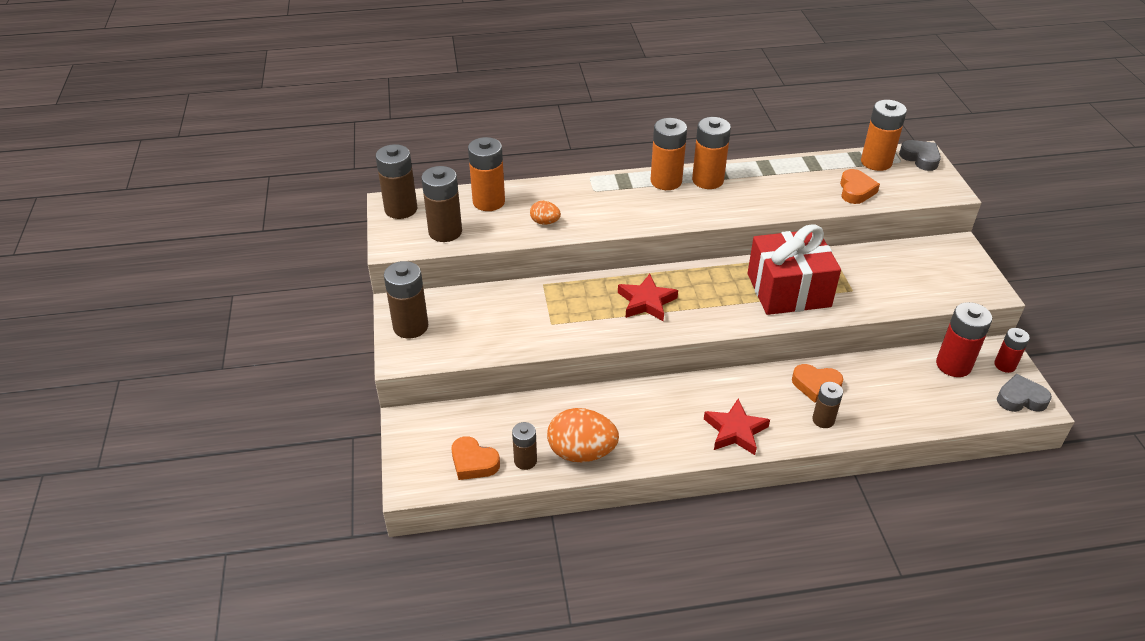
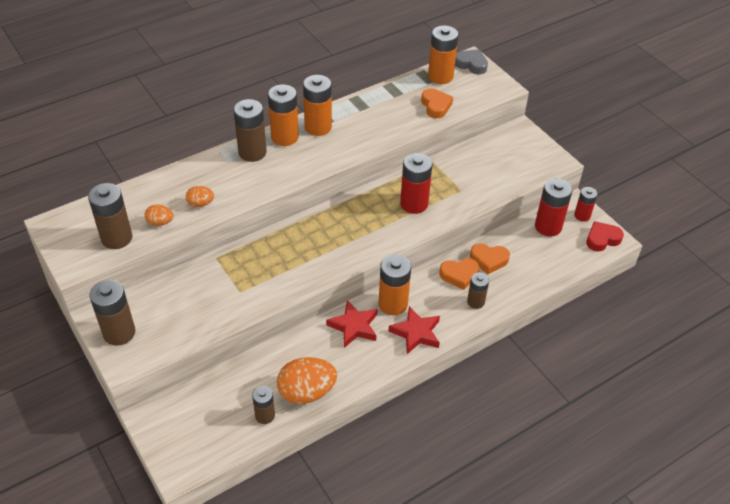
camera: 25 degrees left, 5 degrees up
(401, 209) = (64, 227): brown battery -> brown battery (252, 152)
(473, 462) = (223, 432): orange heart -> orange heart (489, 260)
(489, 202) = (142, 198): orange battery -> orange battery (393, 304)
(495, 229) = (160, 222): none -> orange egg
(646, 302) = (309, 248): red star -> red star (354, 326)
(788, 290) = (414, 204): red gift -> red battery
(1020, 399) = (602, 239): grey heart -> red heart

